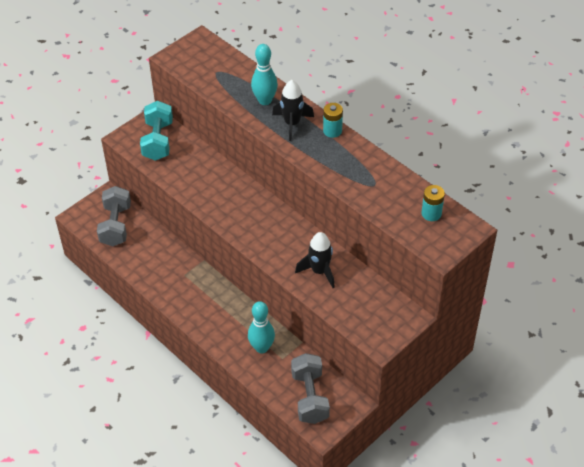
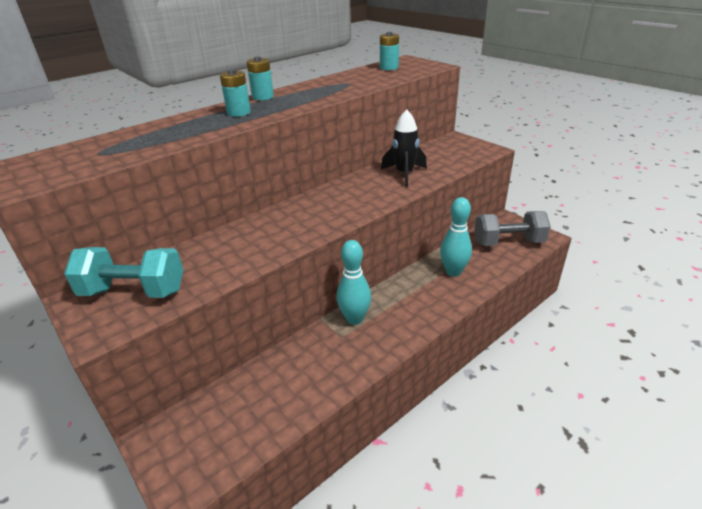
camera: 85 degrees left, 15 degrees down
(116, 225) = (226, 423): grey dumbbell -> none
(265, 100) = (186, 125): turquoise bowling pin -> turquoise bowling pin (354, 319)
(292, 123) = (239, 112): black rocket -> turquoise battery

